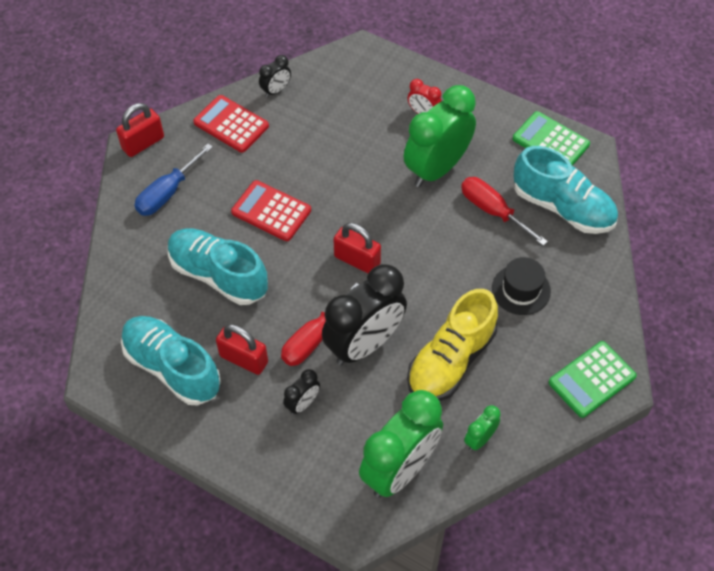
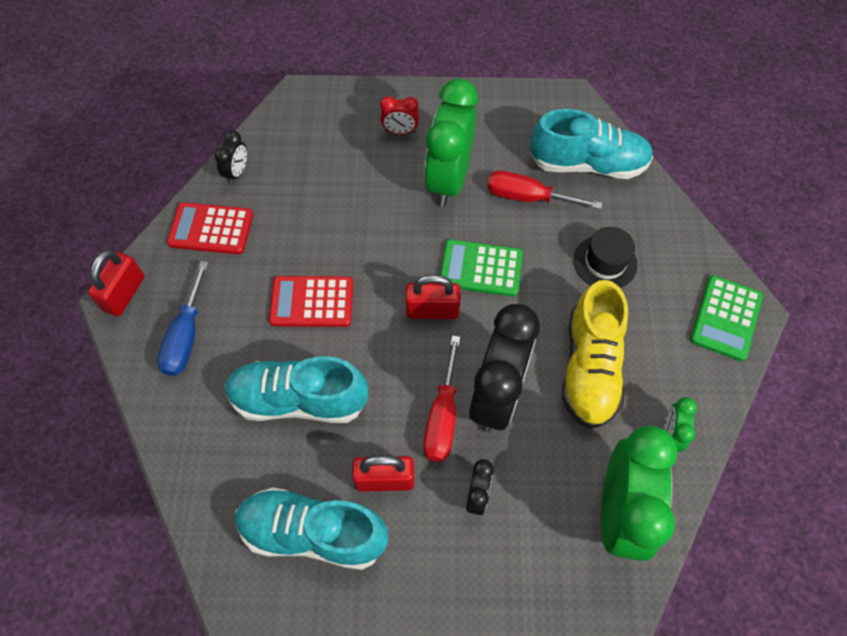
camera: 30 degrees left, 5 degrees up
(550, 142) = (535, 107): green calculator -> green calculator (481, 268)

